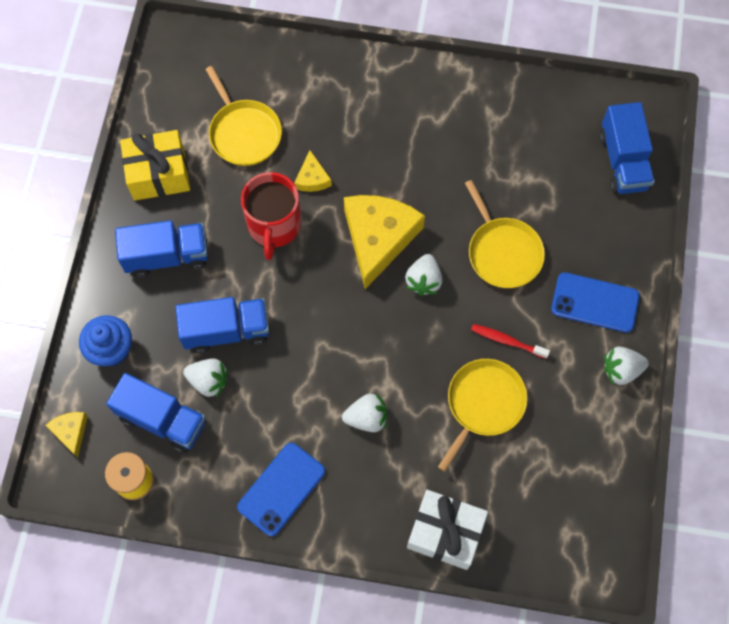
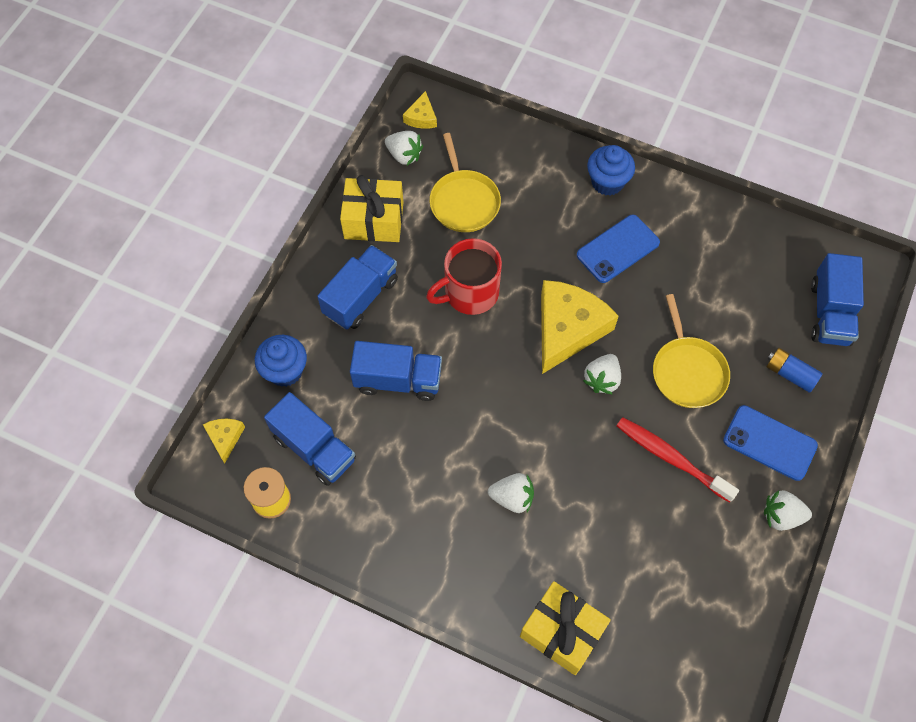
camera: 15 degrees right, 5 degrees down
(167, 256) = (361, 297): blue truck -> blue truck turned 60 degrees counterclockwise
(209, 381) = (368, 423): white strawberry -> white strawberry (404, 155)
(274, 225) = (469, 293): red mug -> red mug turned 45 degrees clockwise
(281, 489) = (410, 545): blue phone -> blue phone (617, 249)
(312, 178) = (518, 258): yellow cheese -> yellow cheese (421, 117)
(381, 79) = (607, 182): none -> blue cupcake
(445, 533) = (562, 632): white gift -> yellow gift
(483, 404) = (632, 514): yellow pan -> none
(507, 341) = (671, 458): red toothbrush -> red toothbrush, size x1.62
(599, 231) = (790, 374): none -> blue battery

